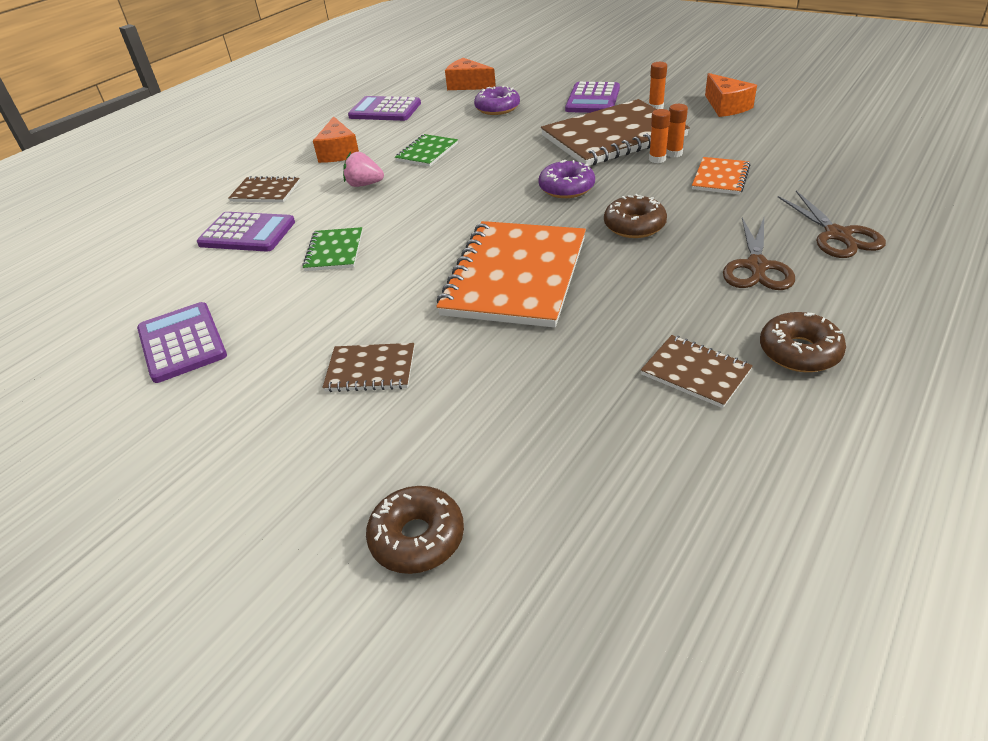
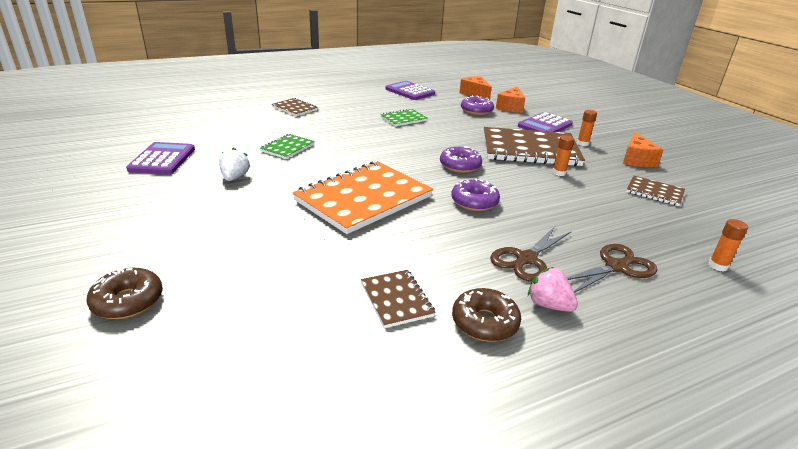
camera: 25 degrees right, 10 degrees down
(247, 233) = (259, 123): purple calculator -> none
(322, 322) = (235, 177): none -> white strawberry
(339, 152) = (356, 103): orange cheese -> orange cheese (511, 107)
(364, 185) = (348, 123): pink strawberry -> pink strawberry (548, 305)
(371, 370) = (224, 210): brown notebook -> brown notebook (654, 192)
(634, 226) = (474, 202): brown donut -> purple donut
(657, 159) = (542, 172): orange glue stick -> orange glue stick (717, 266)
(720, 178) = (573, 198): orange notebook -> none
(838, 235) = (616, 266): brown scissors -> brown scissors turned 135 degrees counterclockwise

